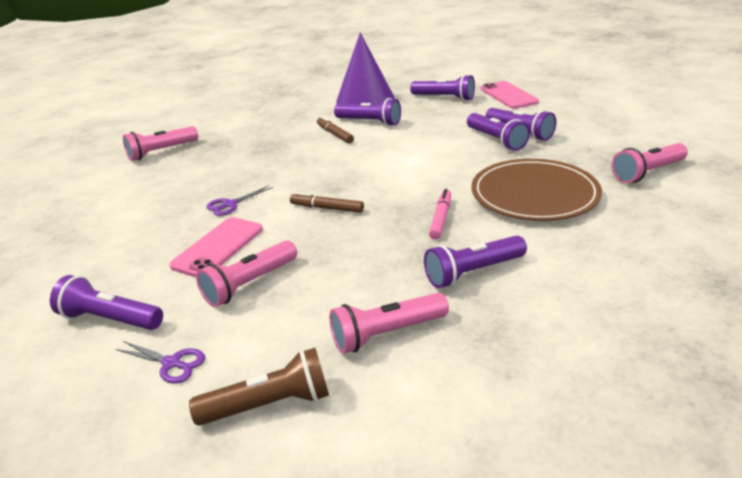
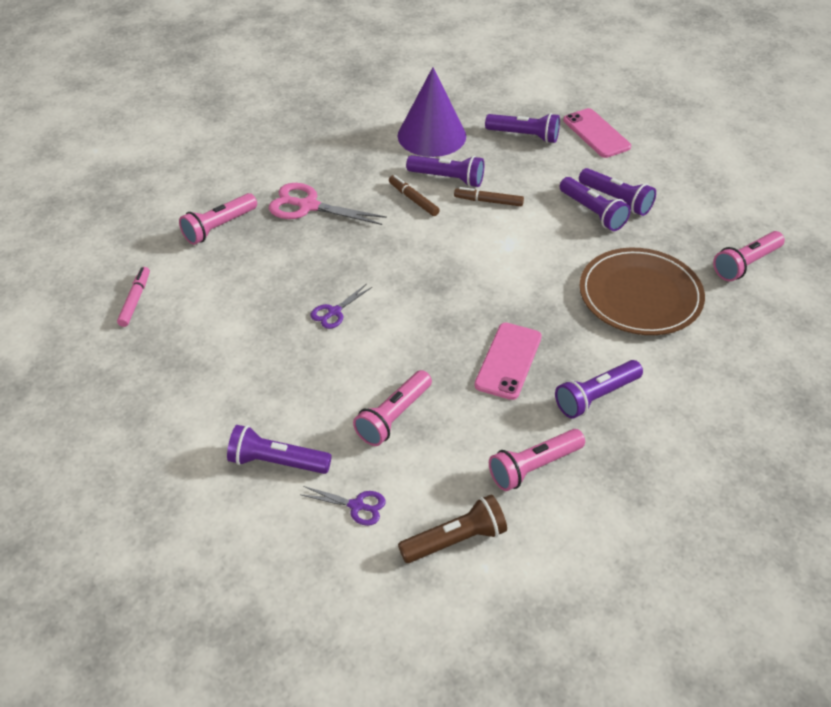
camera: 10 degrees left, 15 degrees up
(218, 247) = (345, 371): pink phone -> pink phone (508, 361)
(243, 139) = (308, 206): none -> pink scissors
(327, 208) = (438, 316): brown marker -> brown marker (488, 201)
(440, 218) = (555, 329): pink marker -> pink marker (135, 300)

